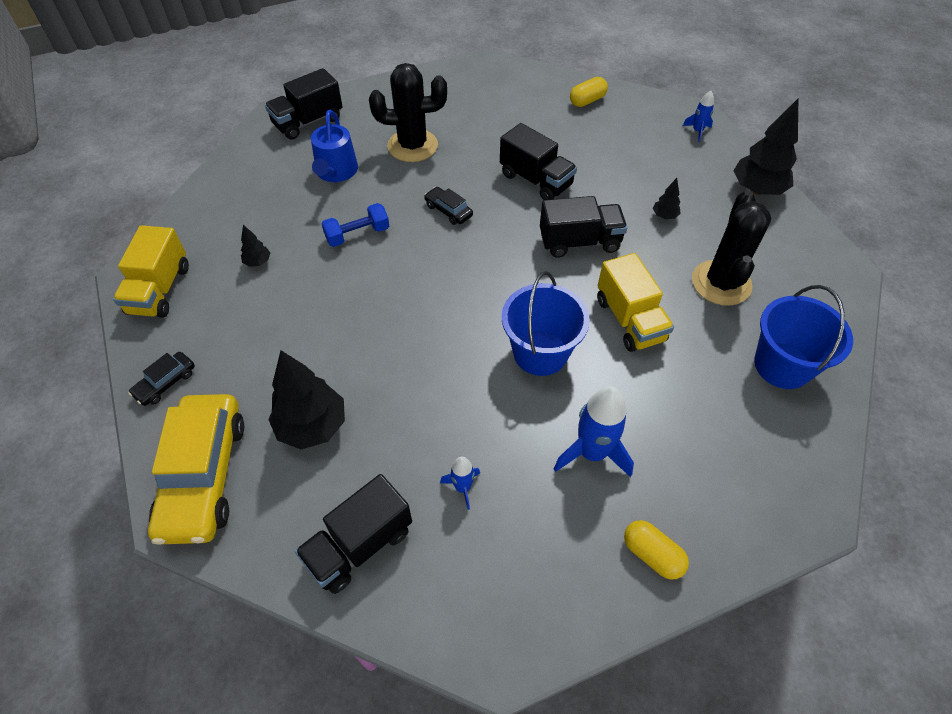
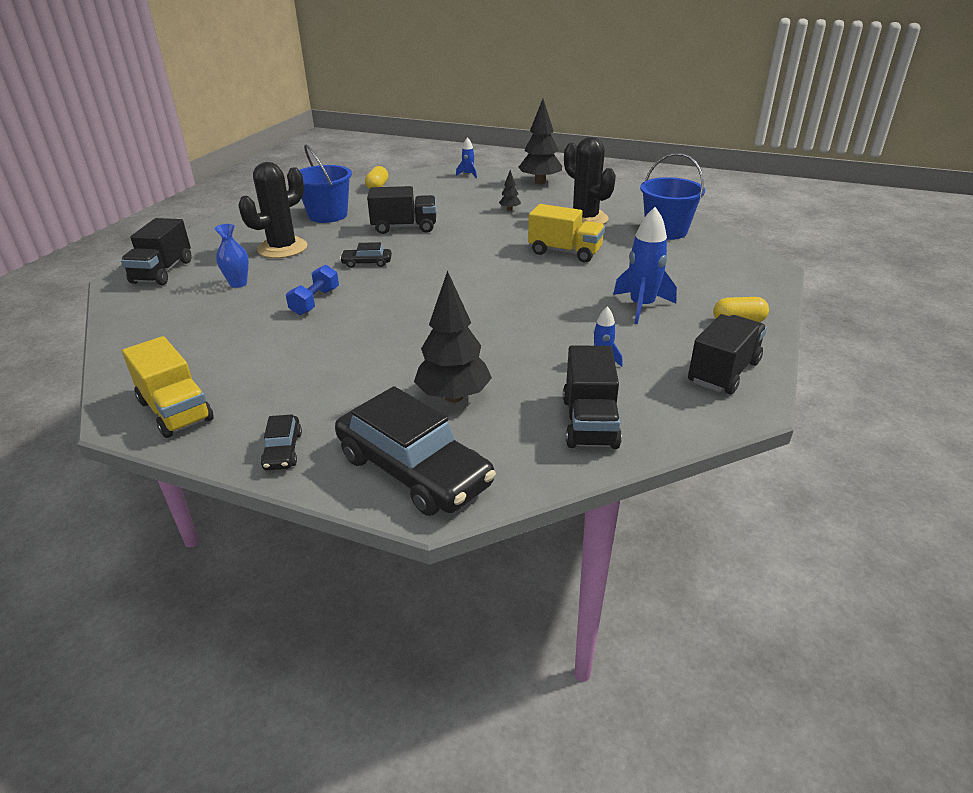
camera: 45 degrees left, 20 degrees down
(204, 475) = (413, 470): yellow car -> black car
(258, 262) = (251, 352): black tree -> none
(336, 172) = (238, 283): blue watering can -> blue vase
(540, 352) = (540, 287): blue bucket -> blue bucket (328, 215)
(579, 242) = (480, 238): black truck -> black truck (723, 372)

